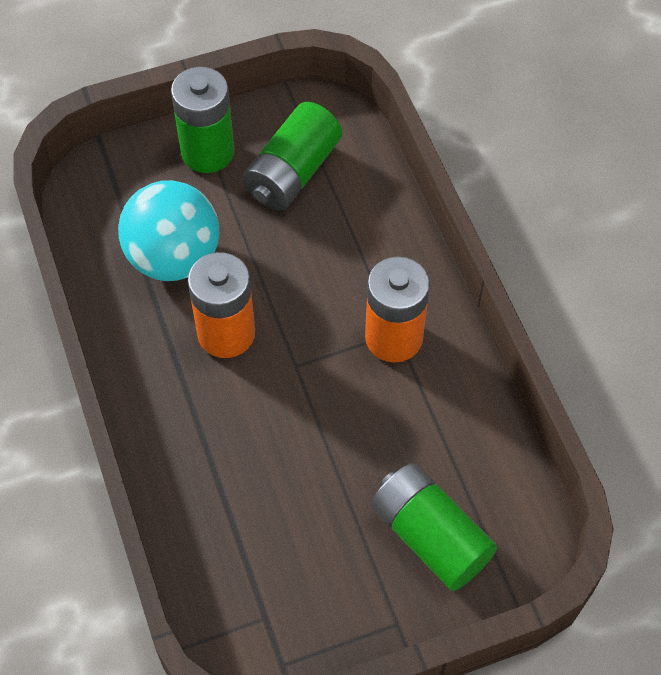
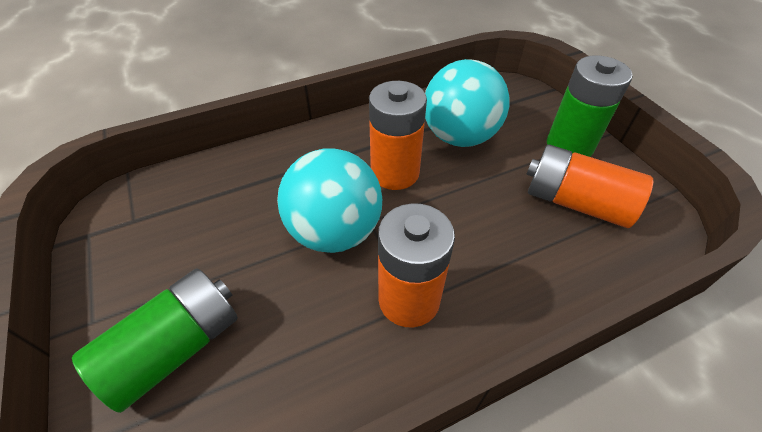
camera: 85 degrees right, 10 degrees down
(292, 172) = (576, 202): green battery -> orange battery
(307, 399) = (335, 231): none -> turquoise ball

